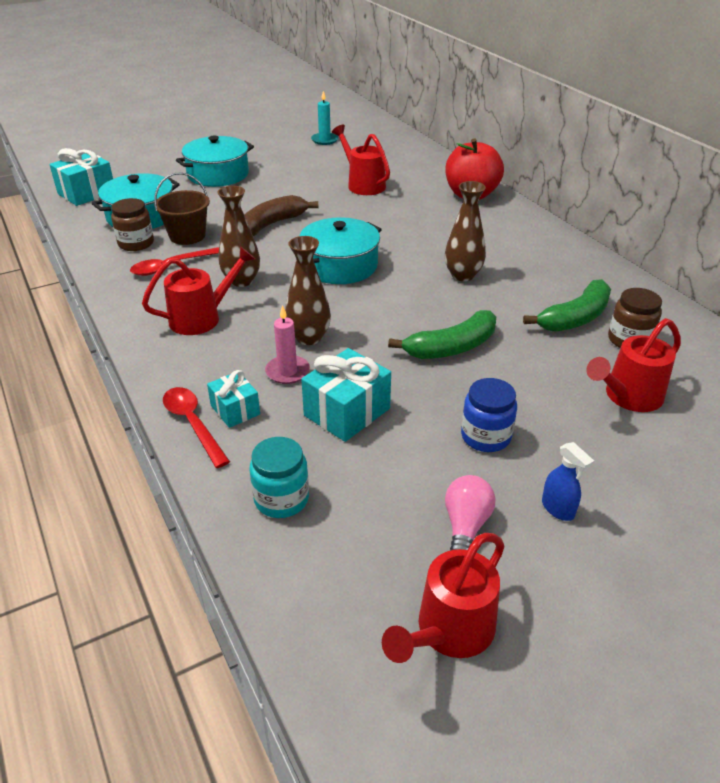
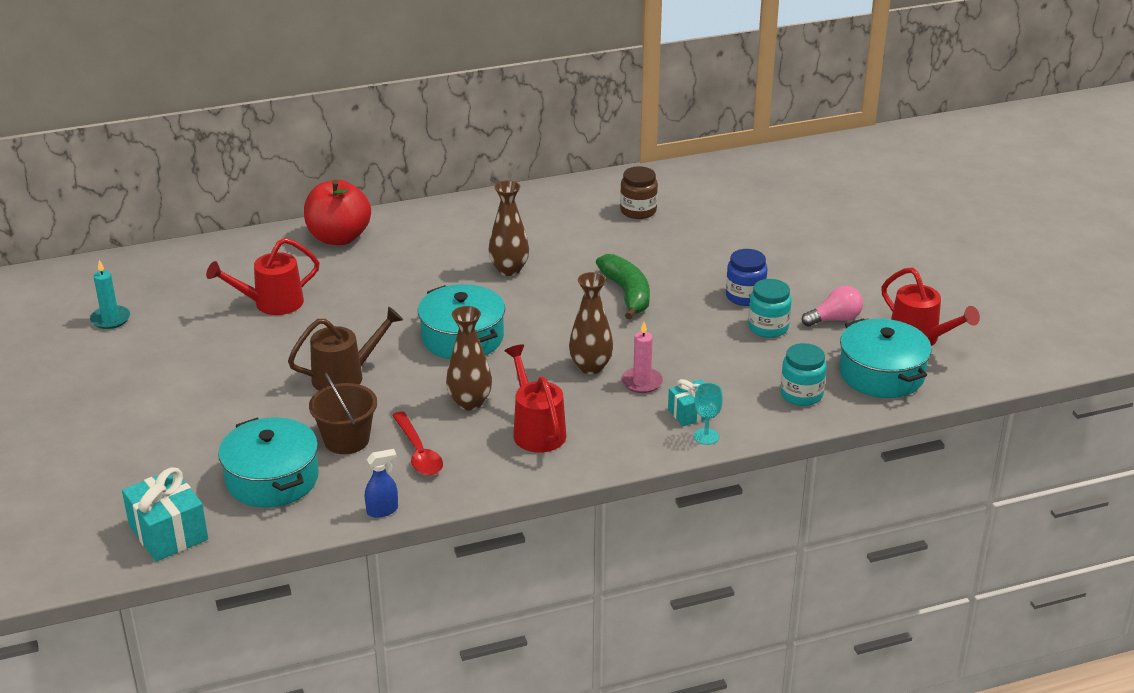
camera: 80 degrees left, 5 degrees down
(136, 243) = (348, 480): brown jar -> none
(193, 424) = (706, 436): red spoon -> turquoise goblet
(218, 174) = (173, 413): turquoise pot -> turquoise pot (881, 374)
(272, 224) = (346, 376): brown banana -> brown watering can
(347, 412) = (704, 356): turquoise gift -> none
(422, 461) = (768, 327): none -> turquoise jar
(465, 526) = (835, 319): pink light bulb -> pink light bulb turned 135 degrees clockwise
(558, 509) = (822, 281): blue spray bottle -> blue spray bottle (382, 510)
(575, 318) = (599, 227): green banana -> none
(627, 397) = (710, 229): red watering can -> none

